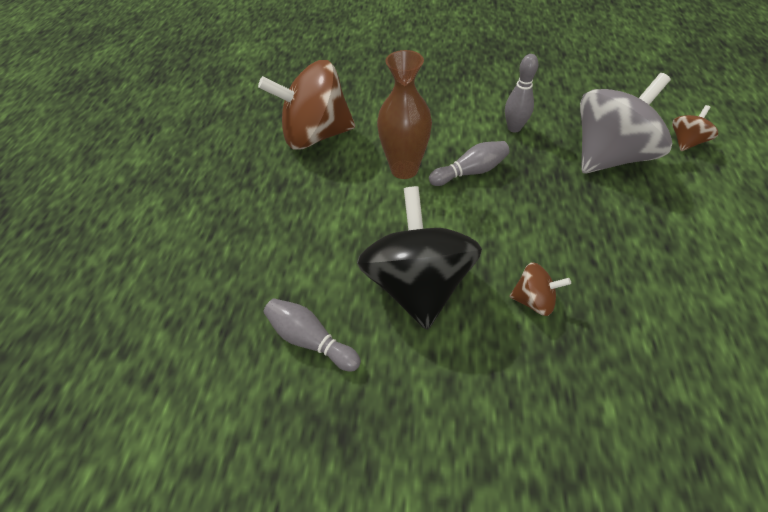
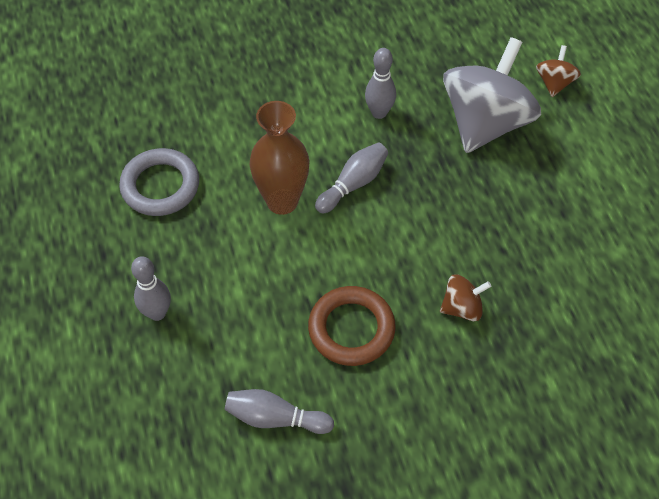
camera: 25 degrees left, 5 degrees up
(262, 221) = (157, 313): none -> grey bowling pin
(316, 135) = (160, 186): brown spinning top -> grey ring
(417, 285) = (351, 329): black spinning top -> brown ring

